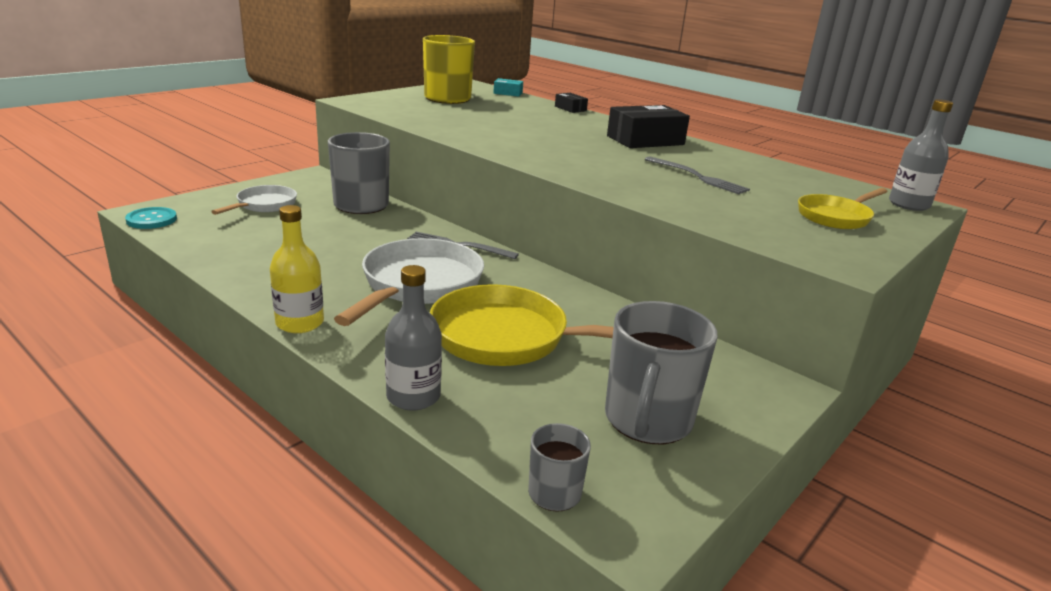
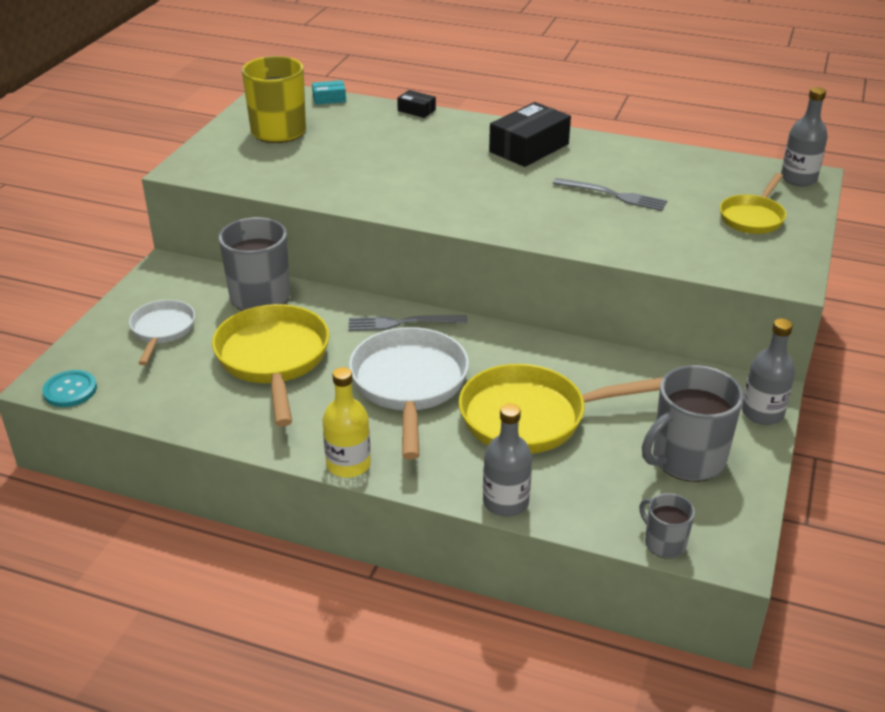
camera: 20 degrees left, 10 degrees up
(325, 241) = (273, 359): none -> yellow pan
(647, 420) = (687, 459): grey mug -> grey mug turned 60 degrees clockwise
(771, 405) = (762, 413): none -> grey bottle

